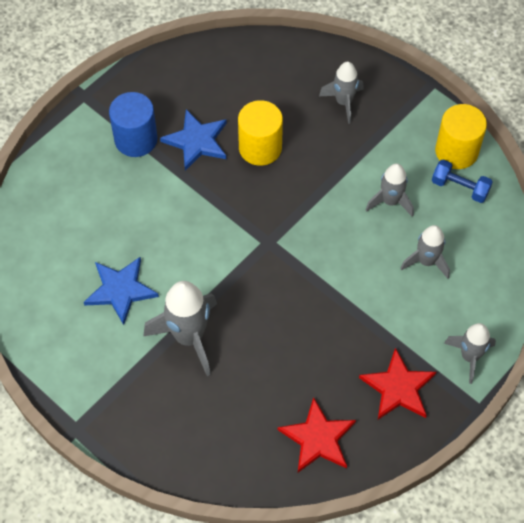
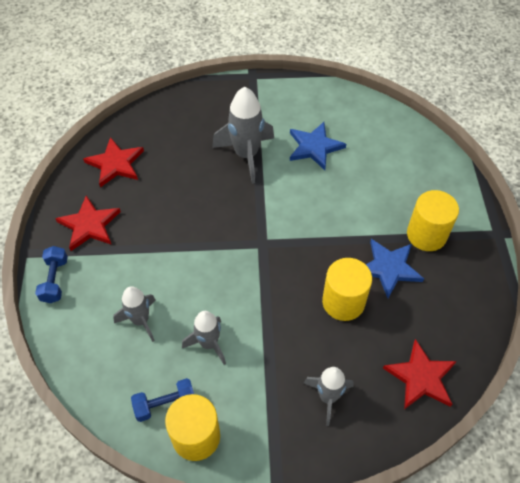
camera: 135 degrees right, 5 degrees down
(136, 139) = (426, 235): blue cylinder -> yellow cylinder
(268, 63) = (421, 377): none -> red star
(469, 357) = (55, 280): grey rocket -> blue dumbbell

